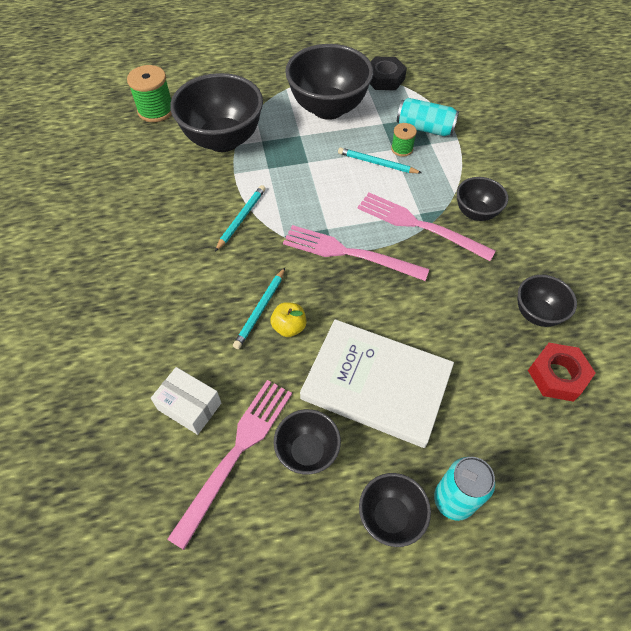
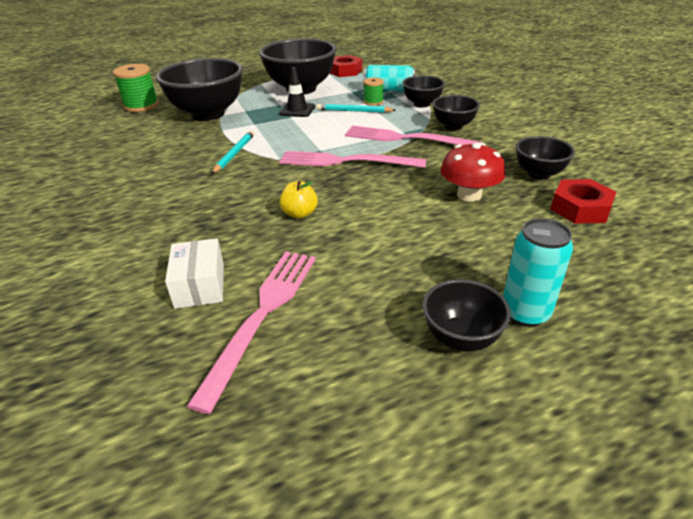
camera: 10 degrees left, 20 degrees down
(189, 406) = (200, 285): white box -> white box turned 60 degrees clockwise
(260, 310) = (266, 206): turquoise pencil -> none
(307, 451) = (346, 300): black bowl -> black bowl (422, 104)
(317, 150) = (297, 110): none -> black traffic cone
(376, 384) = (404, 239): white book -> none
(384, 79) = (345, 71): black nut -> red nut
(456, 332) = (469, 195): none -> red mushroom

